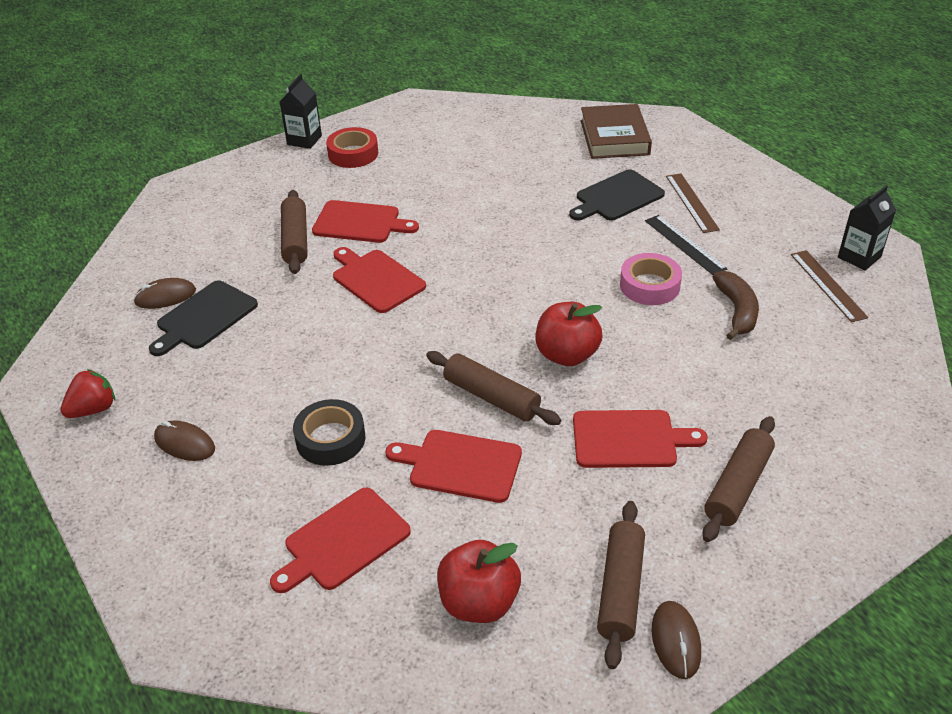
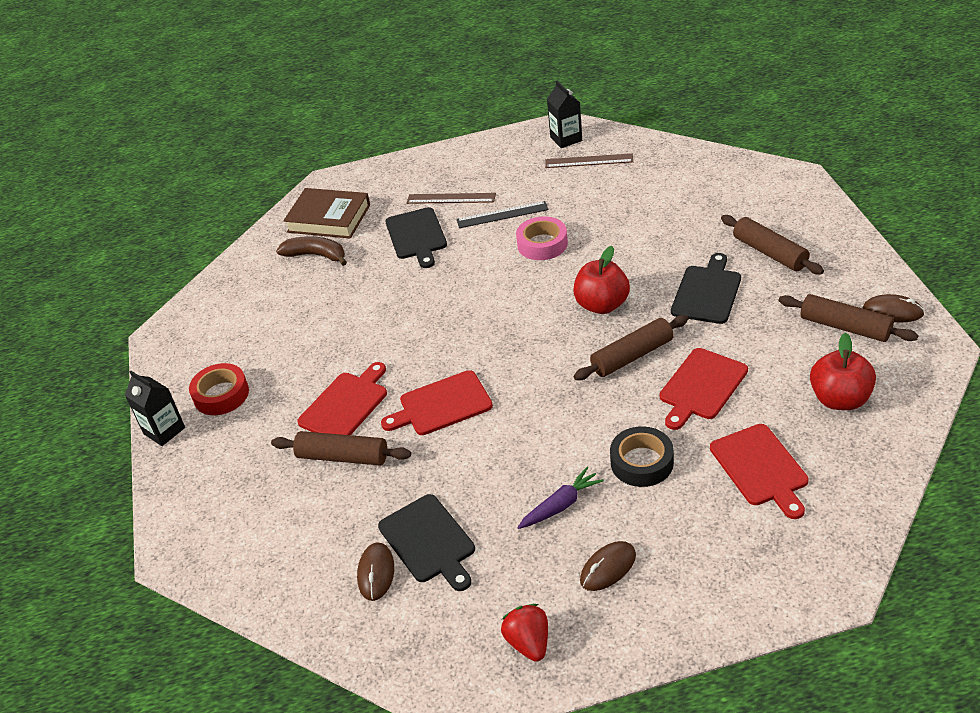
camera: 65 degrees left, 0 degrees up
(260, 392) = (561, 505): none -> purple carrot
(629, 439) = (707, 292): red cutting board -> black cutting board
(736, 311) = (595, 209): brown banana -> brown banana (316, 255)

